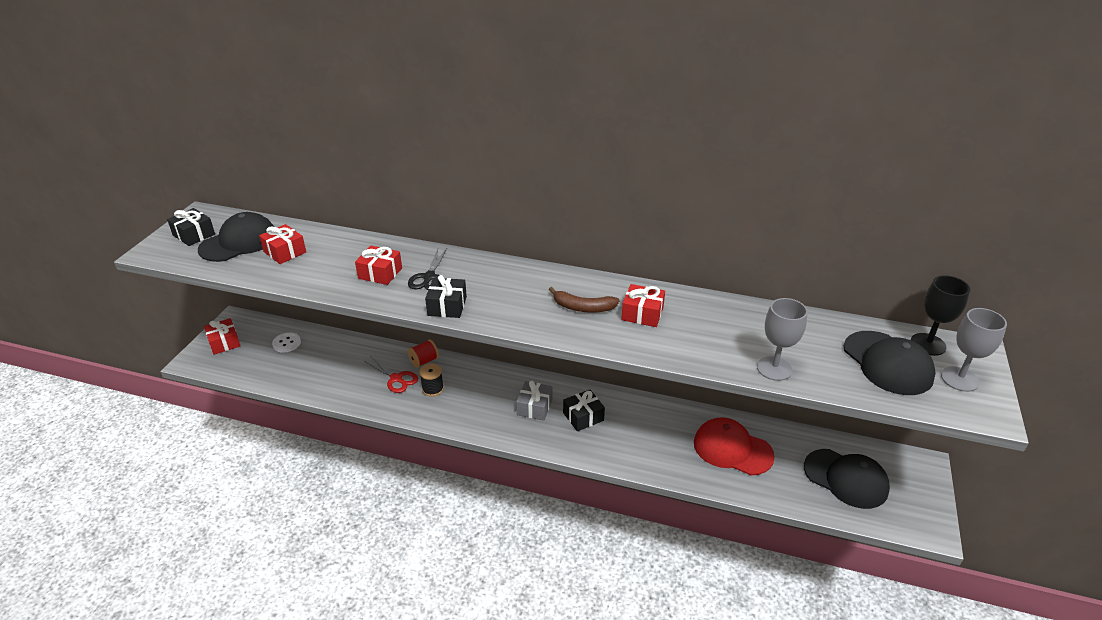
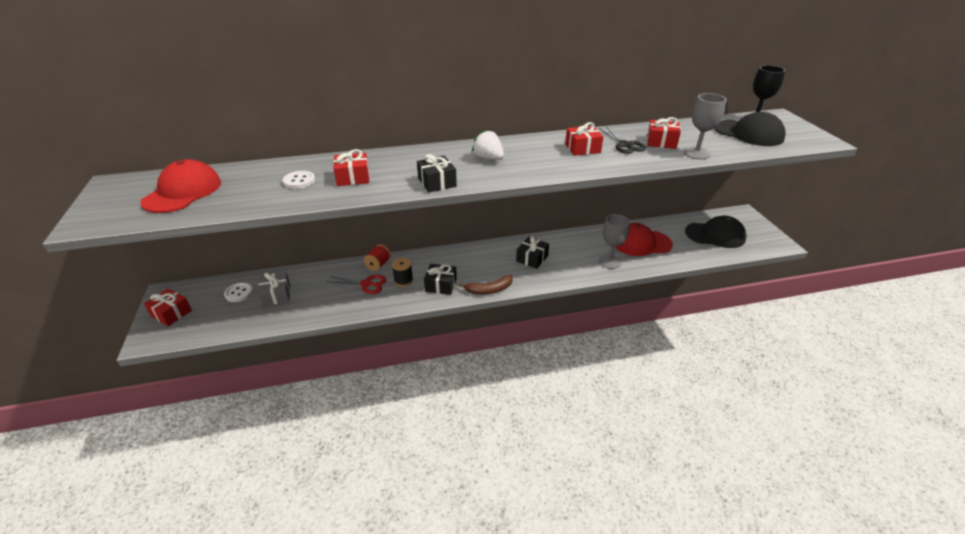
camera: 30 degrees left, 0 degrees up
(194, 235) = (123, 199): black gift -> black gift (441, 285)
(239, 242) = (183, 192): black cap -> red cap
(285, 252) = (242, 187): red gift -> red gift (661, 142)
(333, 261) = (299, 181): none -> white button
(429, 277) = (399, 169): black scissors -> black scissors (625, 145)
(527, 293) = (488, 158): none -> white strawberry
(534, 407) = (492, 265): grey gift -> grey gift (276, 295)
(583, 307) = (539, 156): brown banana -> brown banana (489, 290)
(959, 379) = (791, 130): grey goblet -> grey goblet (610, 262)

